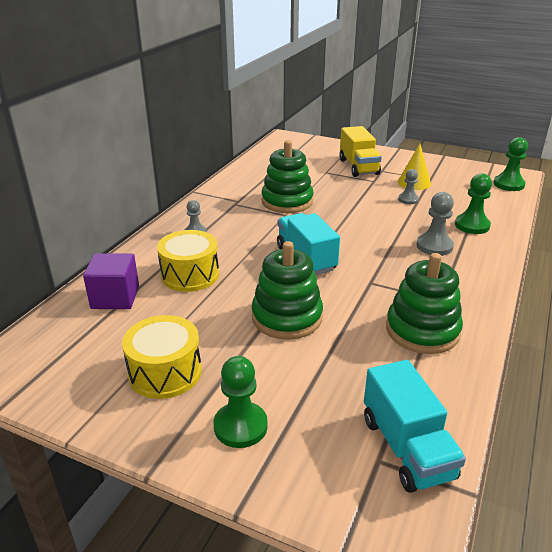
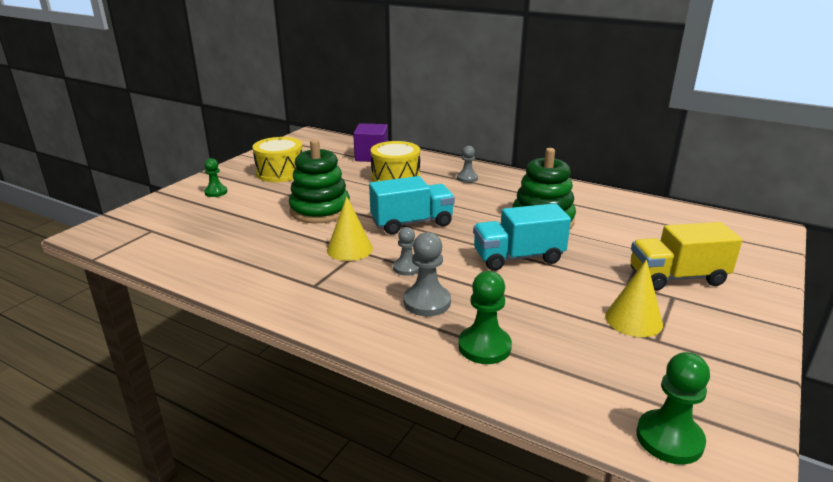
camera: 95 degrees right, 5 degrees down
(240, 426) = (216, 192): green pawn -> green pawn, size x0.64
(368, 288) = (349, 249): none -> yellow cone
(406, 448) = (151, 241): turquoise truck -> turquoise truck (518, 257)
(408, 199) = (566, 304): grey pawn -> grey pawn (406, 268)
(422, 330) = (270, 267): green stacking toy -> none

